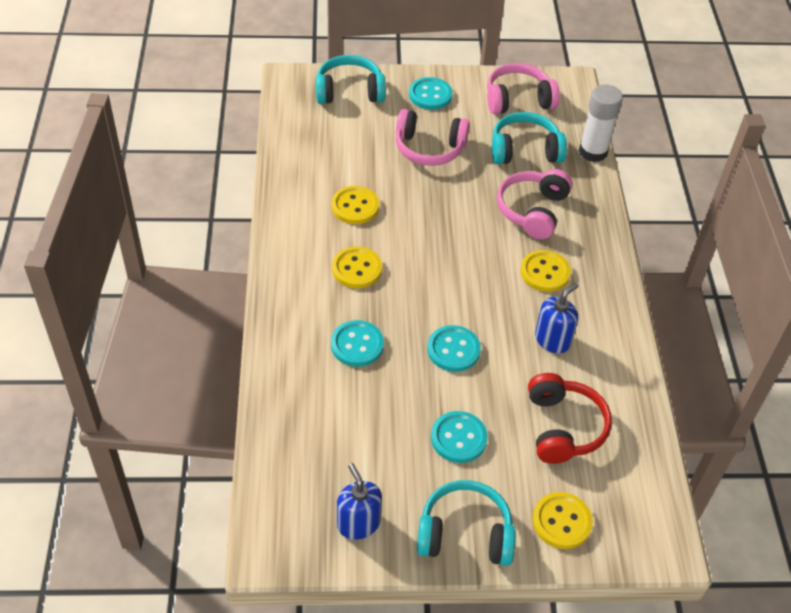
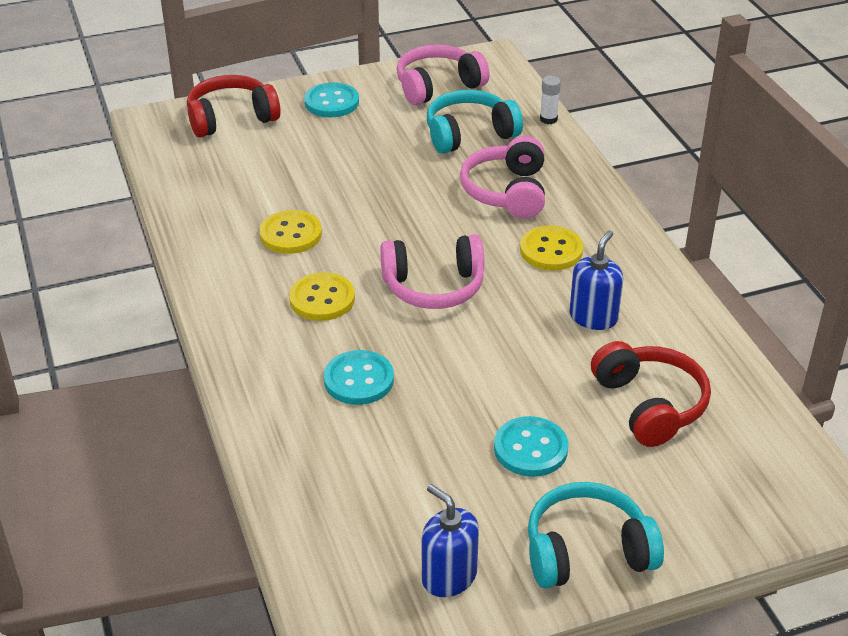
camera: 15 degrees left, 10 degrees down
(349, 91) = (231, 118): turquoise headphones -> red headphones
(429, 148) = (355, 155): pink headphones -> pink headphones (434, 286)
(453, 350) = (480, 356): turquoise button -> none
(561, 521) = (696, 506): yellow button -> none
(593, 152) = (548, 119): white glue stick -> white glue stick, size x0.50

